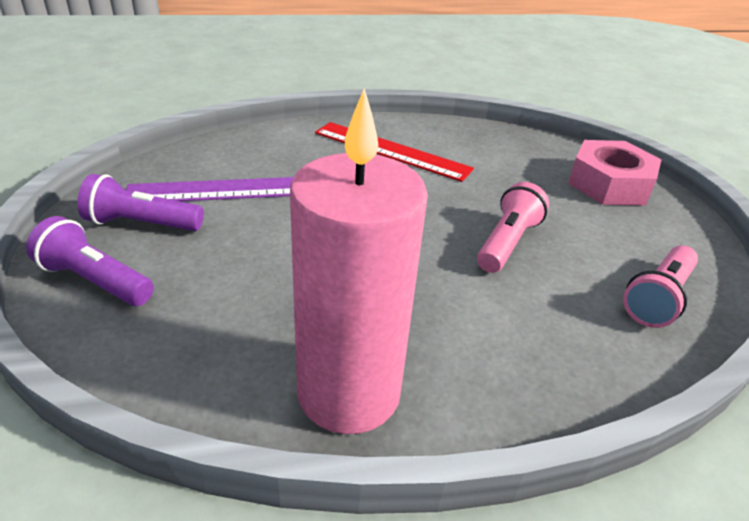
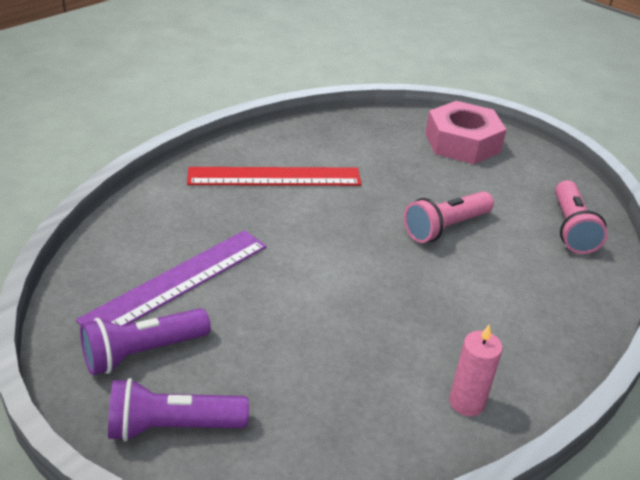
camera: 35 degrees left, 0 degrees up
(348, 392) = (466, 402): pink candle -> pink candle, size x0.41
(507, 242) = (445, 228): pink flashlight -> pink flashlight turned 120 degrees counterclockwise

